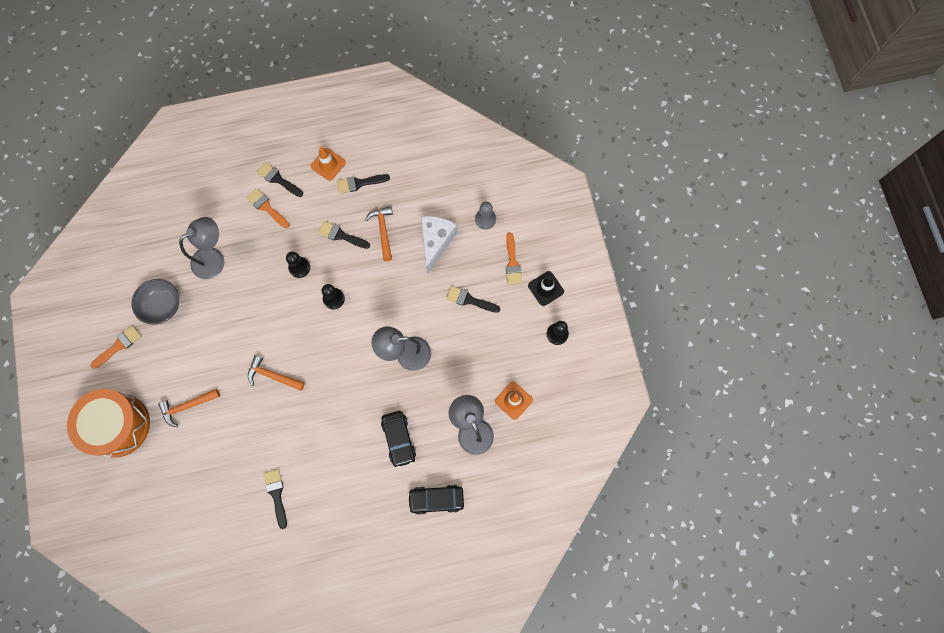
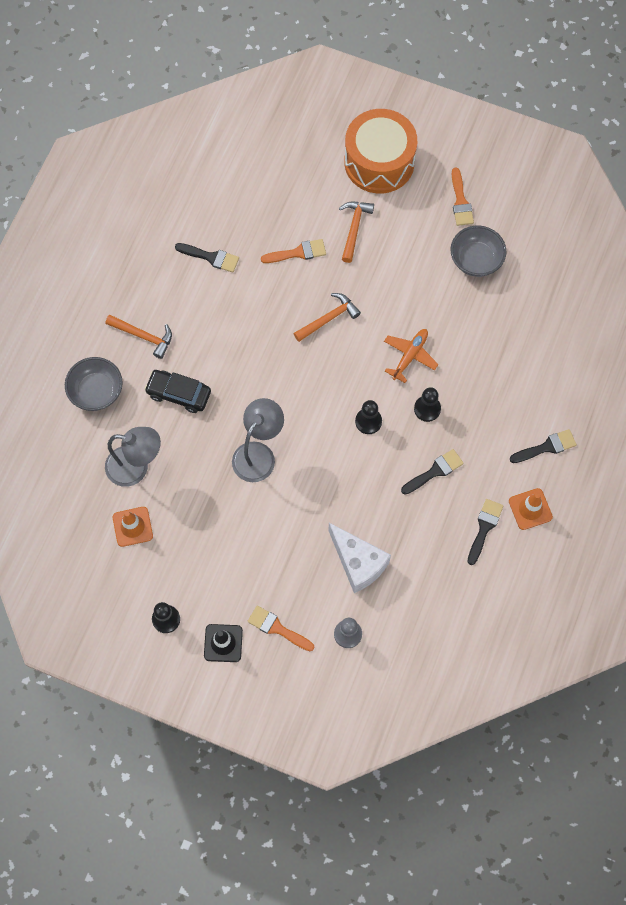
camera: 125 degrees right, 5 degrees down
(214, 258) = (495, 334): grey lamp -> none
(266, 207) = (520, 416): orange brush -> orange brush (298, 253)
(267, 303) = (410, 356): none -> orange plane
(383, 231) = (410, 517): orange hammer -> orange hammer (143, 336)
(436, 499) = (96, 391): black car -> grey bowl
(469, 300) = (268, 555): black brush -> none

